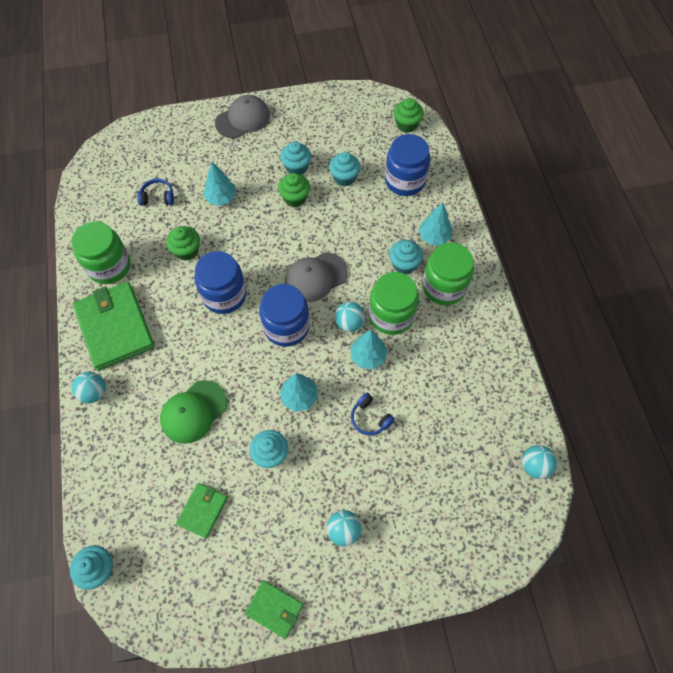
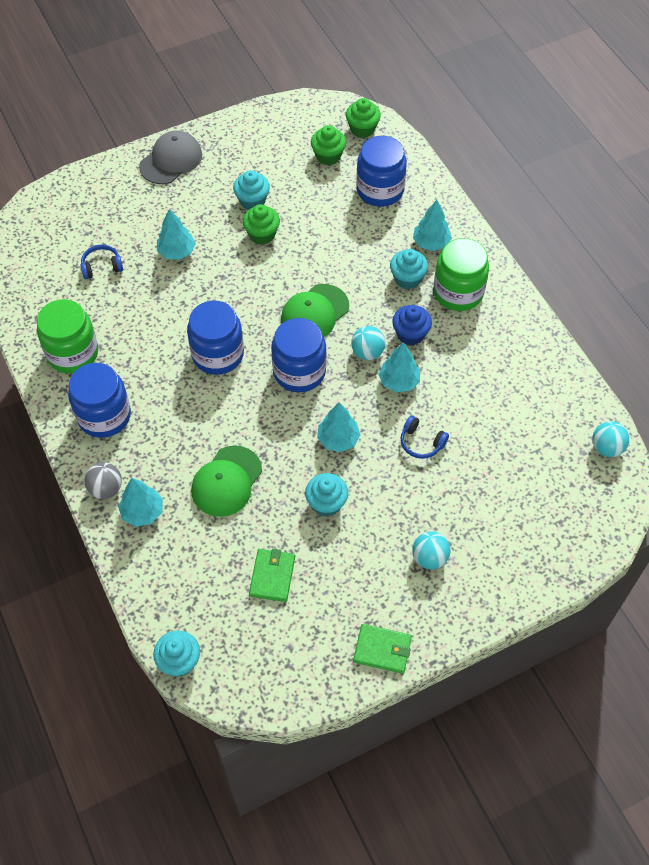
camera: 15 degrees left, 5 degrees down
(94, 392) = (106, 489): turquoise ball -> grey ball
(115, 327) = (104, 416): green wallet -> blue jar
(116, 421) = (142, 512): none -> turquoise tree
(187, 251) = (157, 317): green cupcake -> green cupcake (328, 156)
(316, 277) = (314, 313): grey cap -> green cap
(344, 178) = (311, 201): turquoise cupcake -> none
(391, 315) = (410, 334): green jar -> blue cupcake

